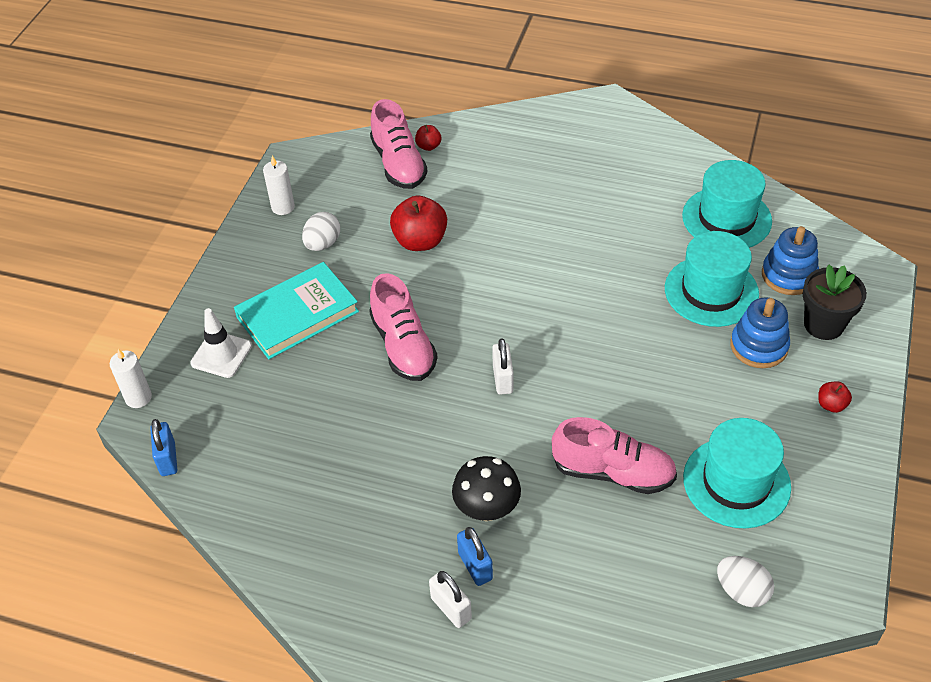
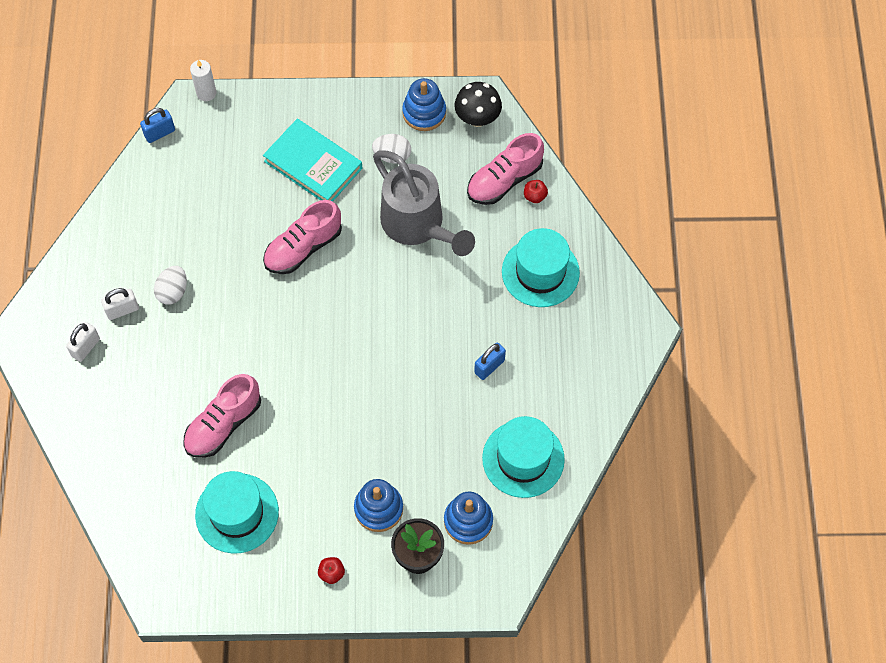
camera: 70 degrees right, 15 degrees up
(221, 354) = (260, 129): white traffic cone -> none
(283, 207) = (424, 113): white candle -> blue stacking toy
(420, 241) = (418, 225): red apple -> grey watering can
(475, 566) = (122, 353): blue padlock -> blue padlock (489, 366)
(487, 508) = (170, 347): black mushroom -> black mushroom (477, 118)
(503, 379) = (290, 326): white padlock -> white padlock (122, 310)
(613, 472) = (223, 424): pink shoe -> pink shoe turned 45 degrees clockwise
(711, 291) = (430, 461): turquoise hat -> turquoise hat (540, 272)
(742, 591) = (143, 532): white egg -> white egg (173, 292)

